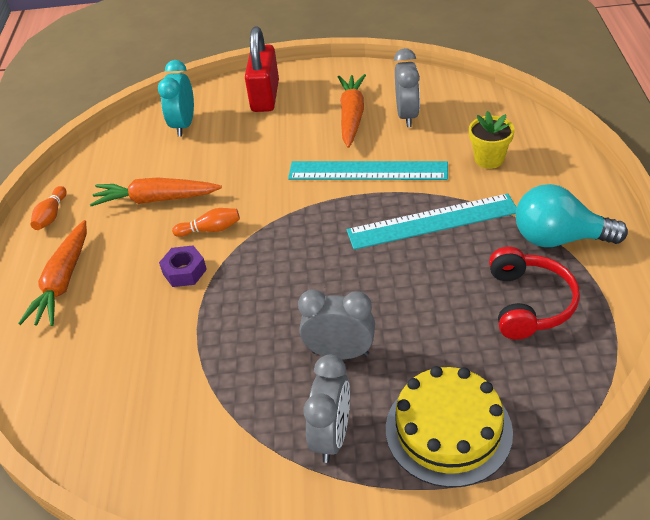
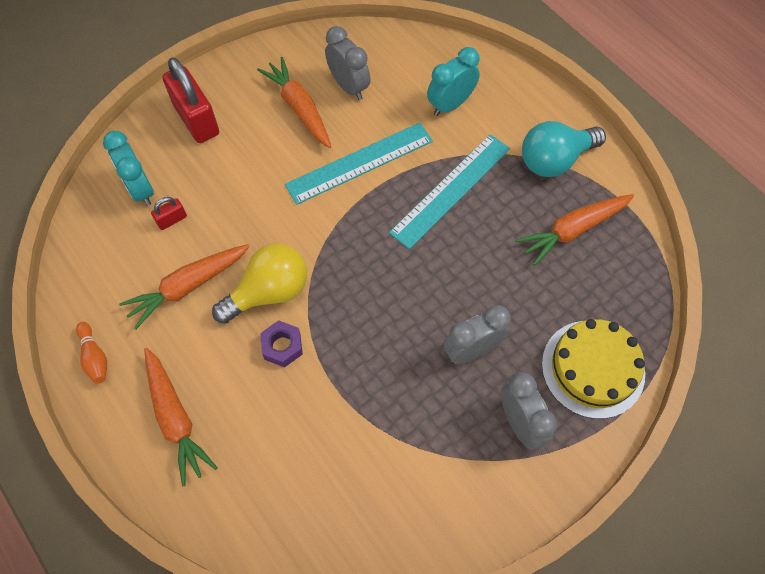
camera: 40 degrees left, 20 degrees up
(186, 152) = (172, 220): none -> red padlock
(210, 229) = (269, 292): orange bowling pin -> yellow light bulb
(489, 159) = (450, 105): yellow flower pot -> turquoise clock
(529, 303) = (573, 230): red headphones -> orange carrot

